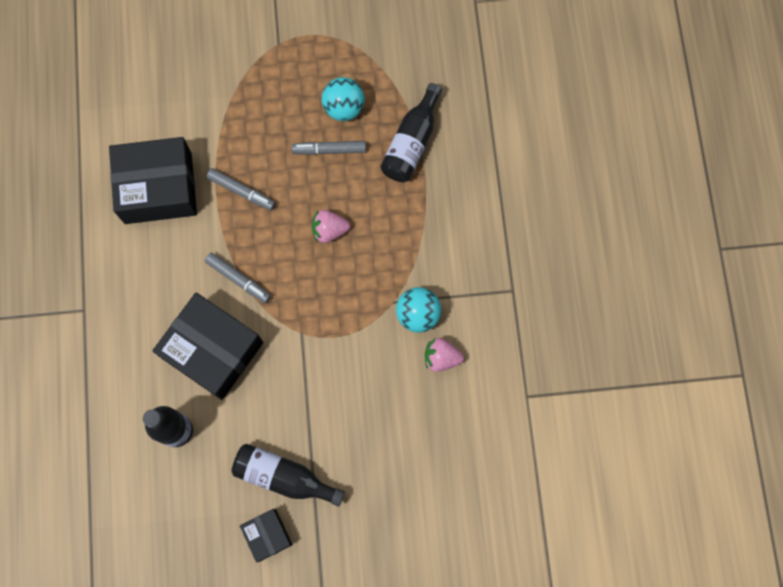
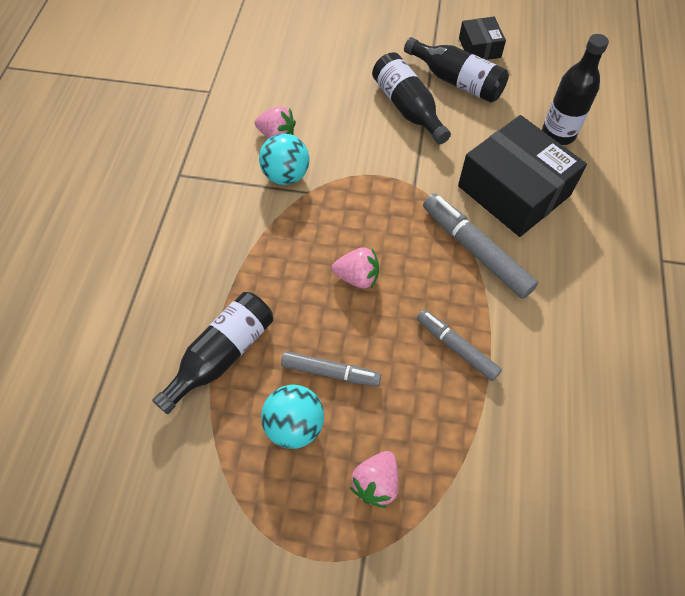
camera: 165 degrees left, 15 degrees down
(158, 188) = (567, 379): black box -> none
(238, 279) = (475, 250): grey marker -> grey marker, size x1.56
(280, 86) = (376, 483): none -> pink strawberry
(326, 426) = (407, 108): none -> black bottle

